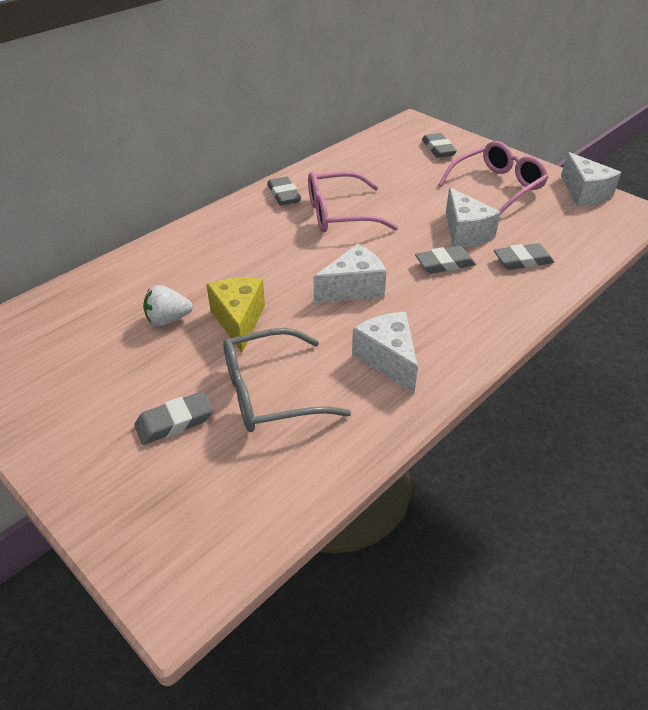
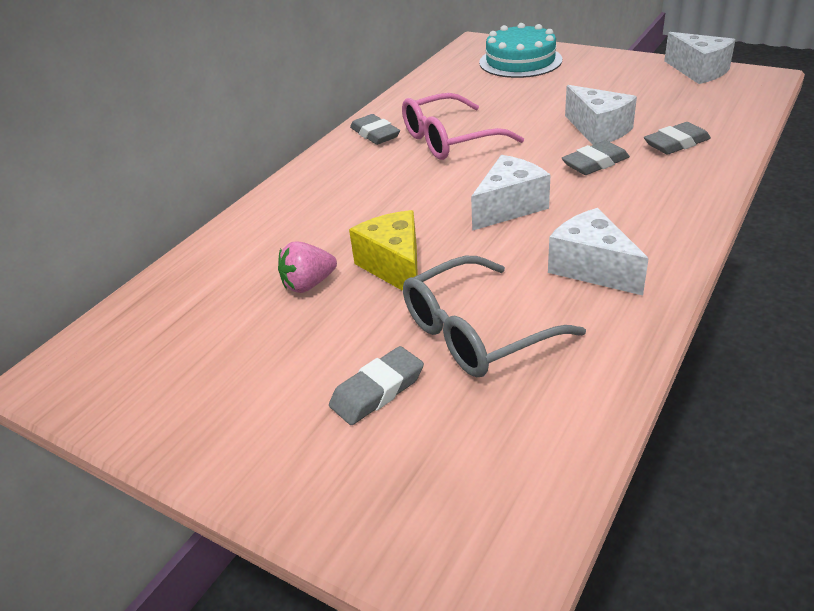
camera: 10 degrees left, 5 degrees down
(168, 320) = (308, 284): white strawberry -> pink strawberry
(438, 149) = (520, 61): grey eraser -> turquoise cake
(497, 186) = (604, 82): pink glasses -> none

